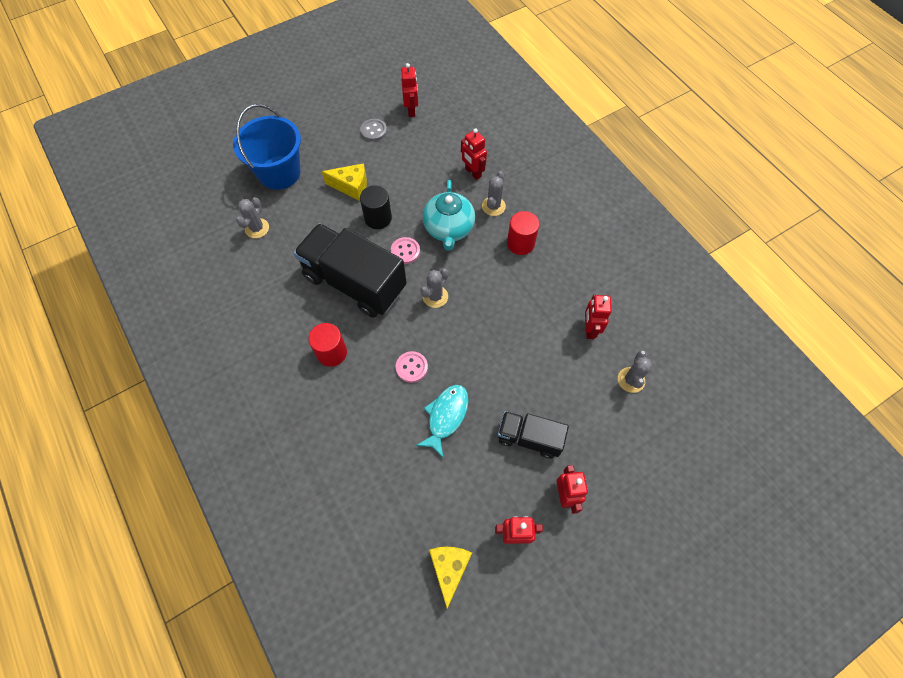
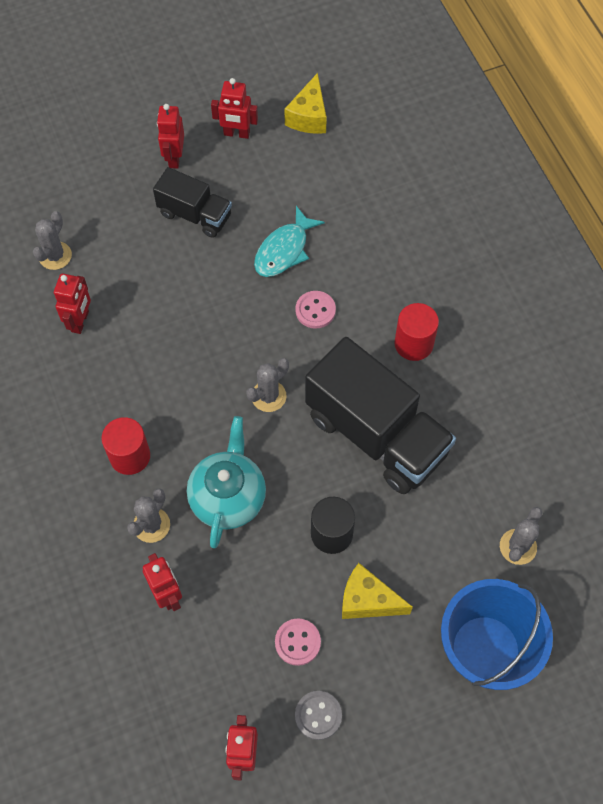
camera: 170 degrees left, 0 degrees up
(405, 251) = (298, 471): pink button -> pink button (297, 642)

